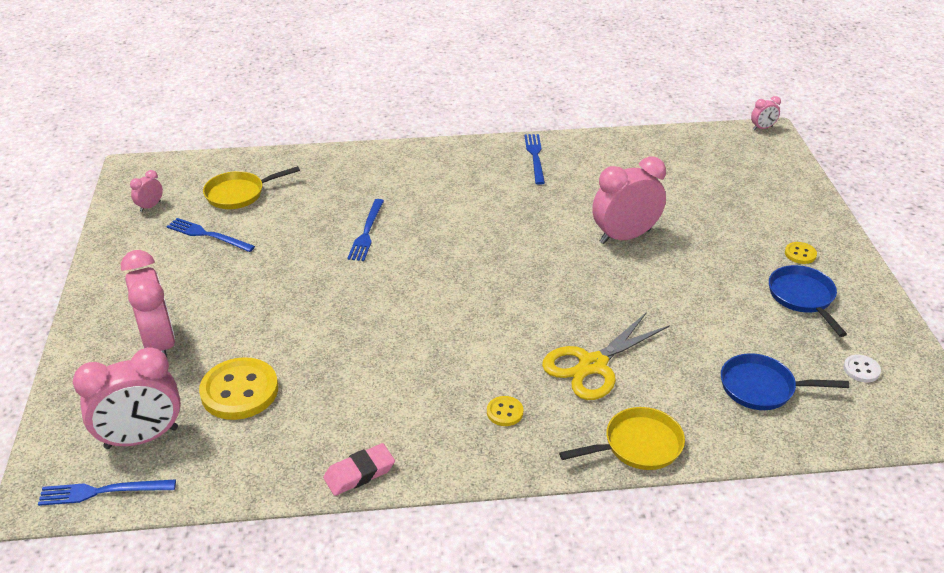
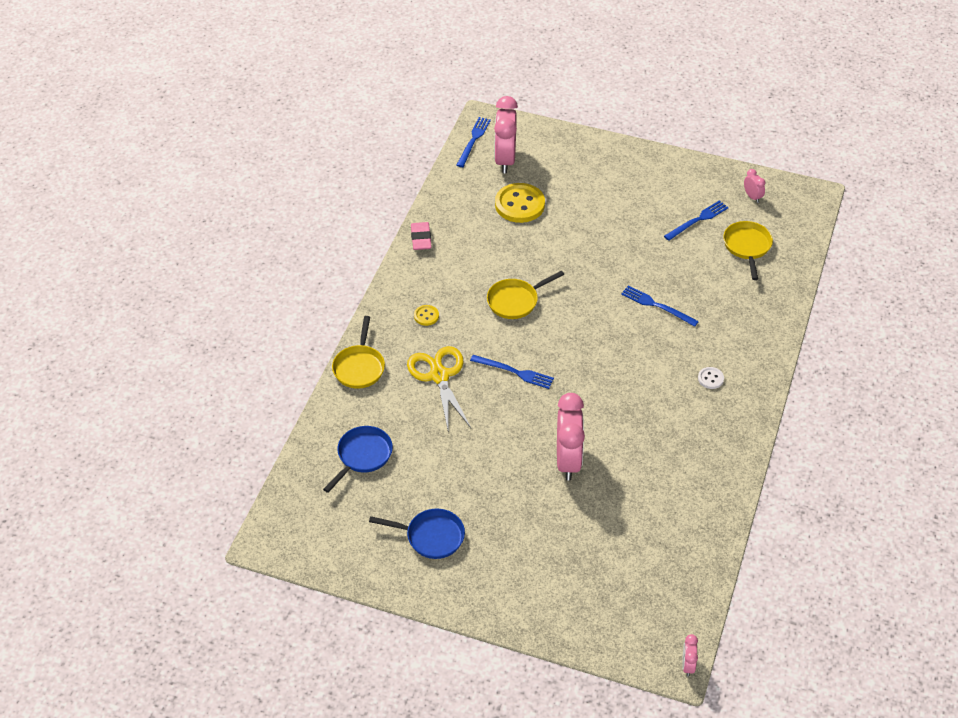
camera: 115 degrees right, 10 degrees up
(159, 344) = (585, 178): pink clock -> none
(426, 339) = (515, 301): none -> yellow pan
(535, 157) = (718, 451): blue fork -> blue fork (514, 372)
(800, 254) = (481, 568): yellow button -> none
(861, 370) = (341, 524): white button -> white button (710, 378)

